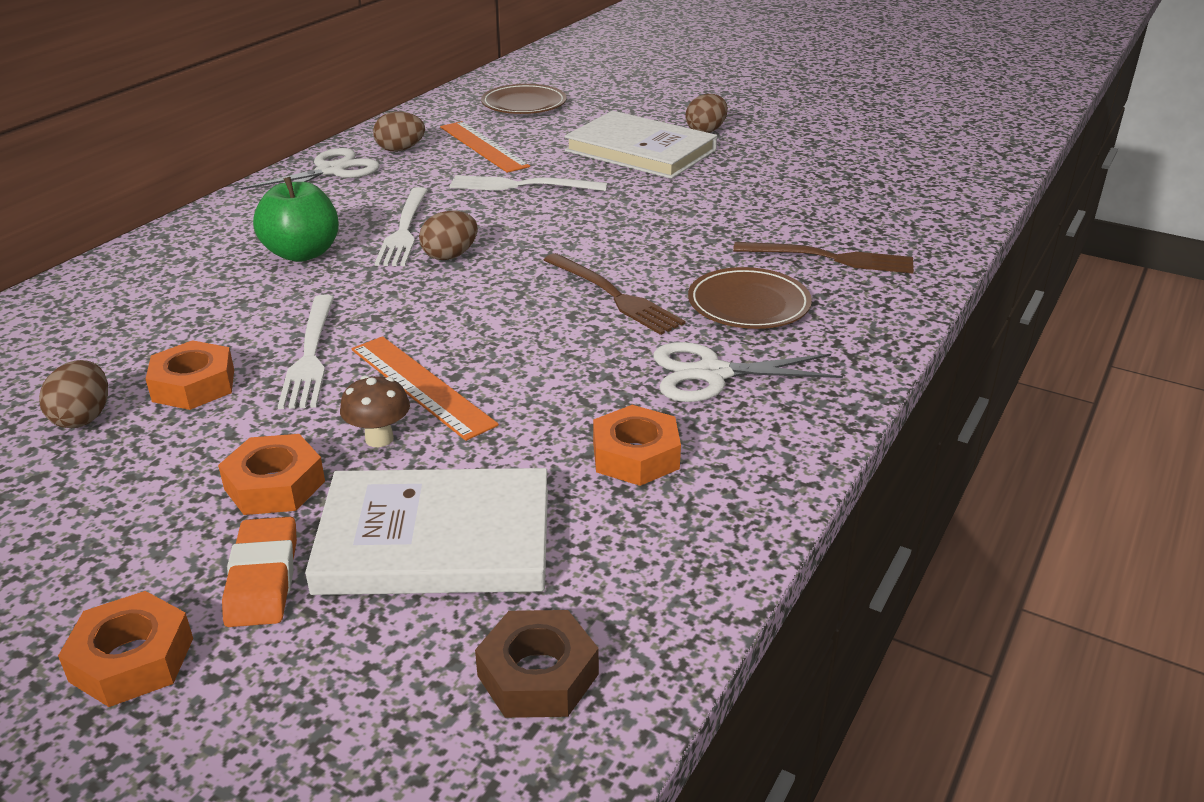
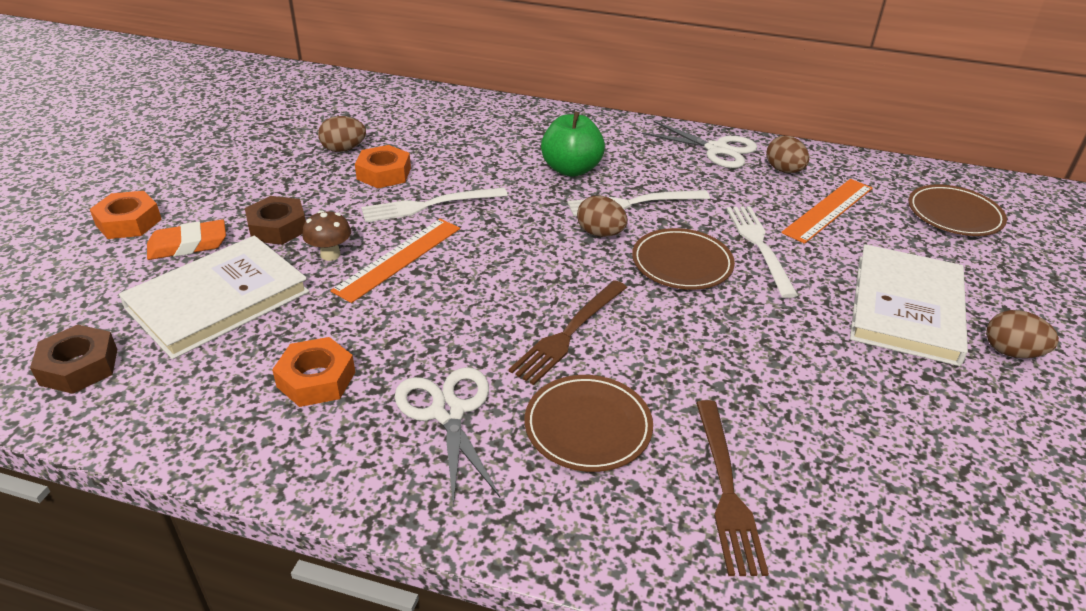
camera: 75 degrees right, 5 degrees up
(274, 485) = (277, 227): orange nut -> brown nut
(435, 539) = (218, 300): white book -> white book turned 60 degrees clockwise
(529, 224) = (682, 263): none -> brown plate

